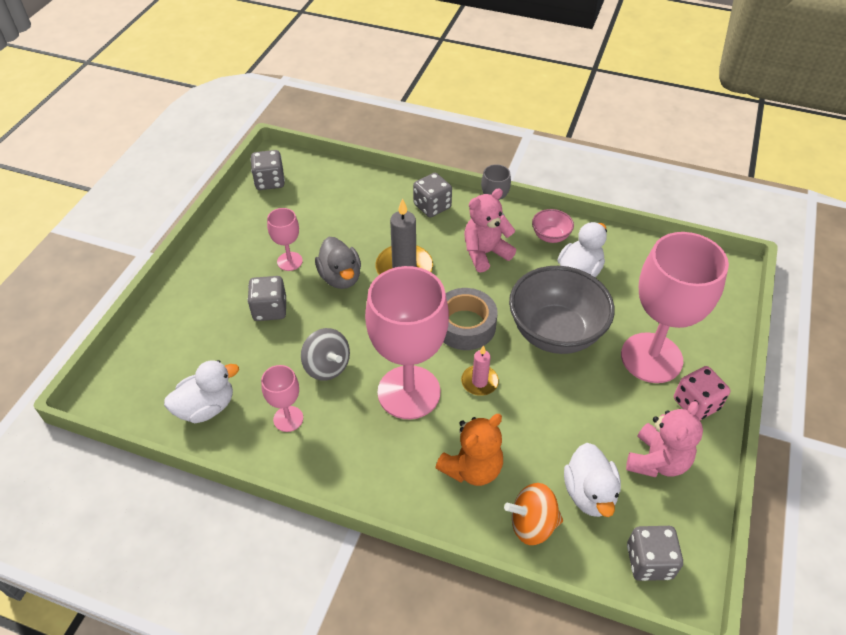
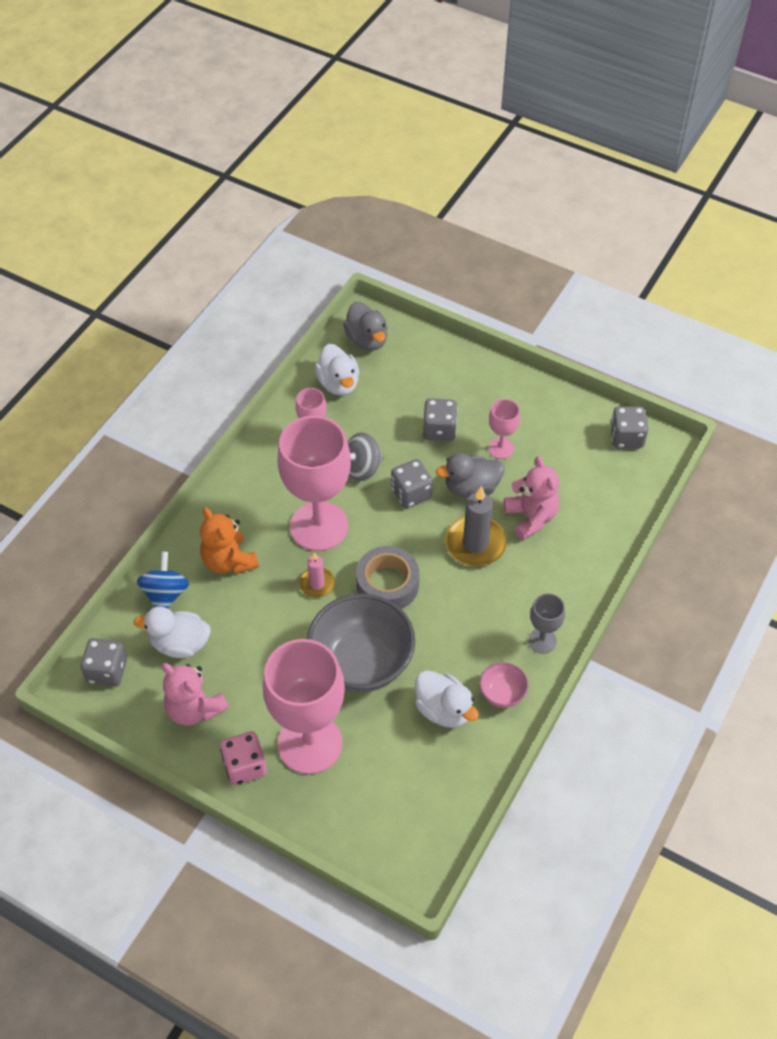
camera: 100 degrees right, 5 degrees up
(138, 390) = (367, 340): none -> grey duck
(432, 206) = (568, 583): grey dice -> grey dice (411, 493)
(485, 253) = (485, 622): pink teddy bear -> pink teddy bear (531, 517)
(532, 524) = (165, 594): orange spinning top -> blue spinning top

